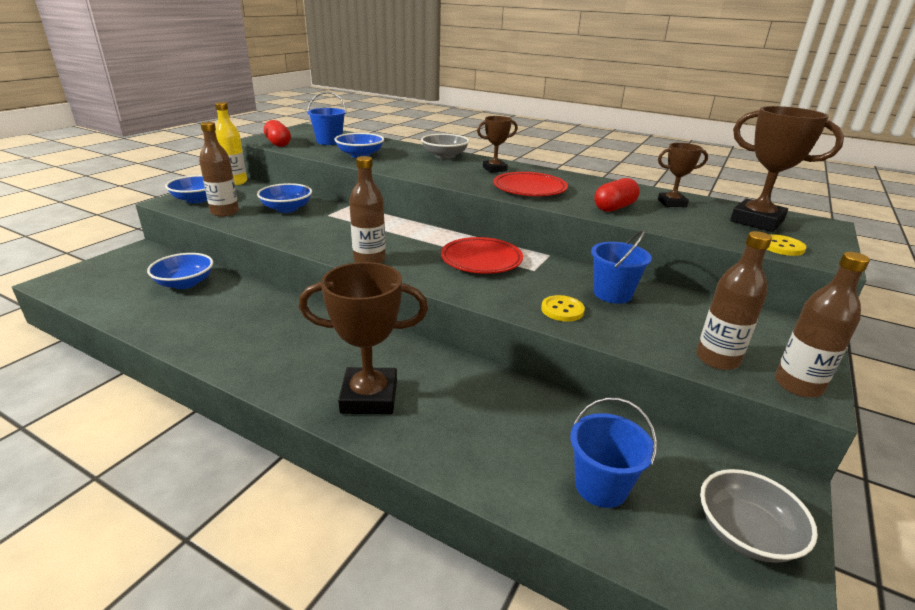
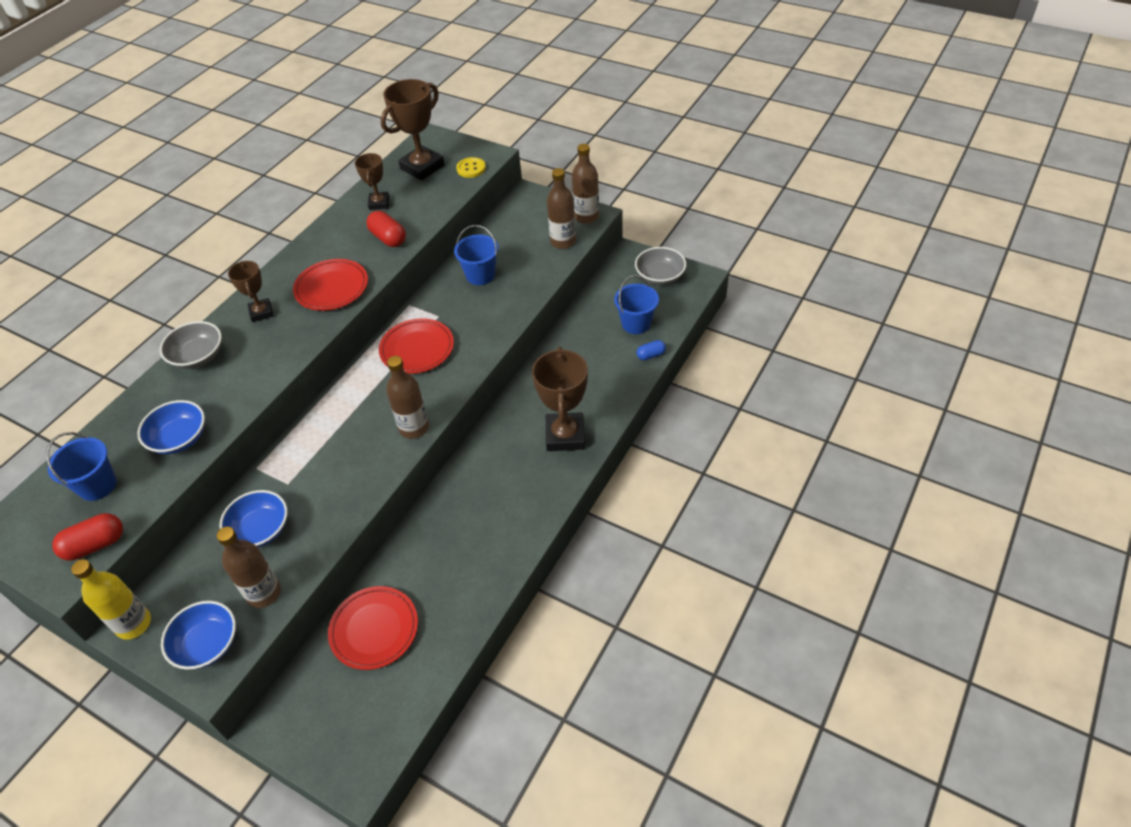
camera: 85 degrees left, 20 degrees up
(185, 283) = (374, 630): blue bowl -> red plate
(525, 502) = (651, 355): none -> blue capsule
(562, 310) = (505, 304): yellow button -> none

